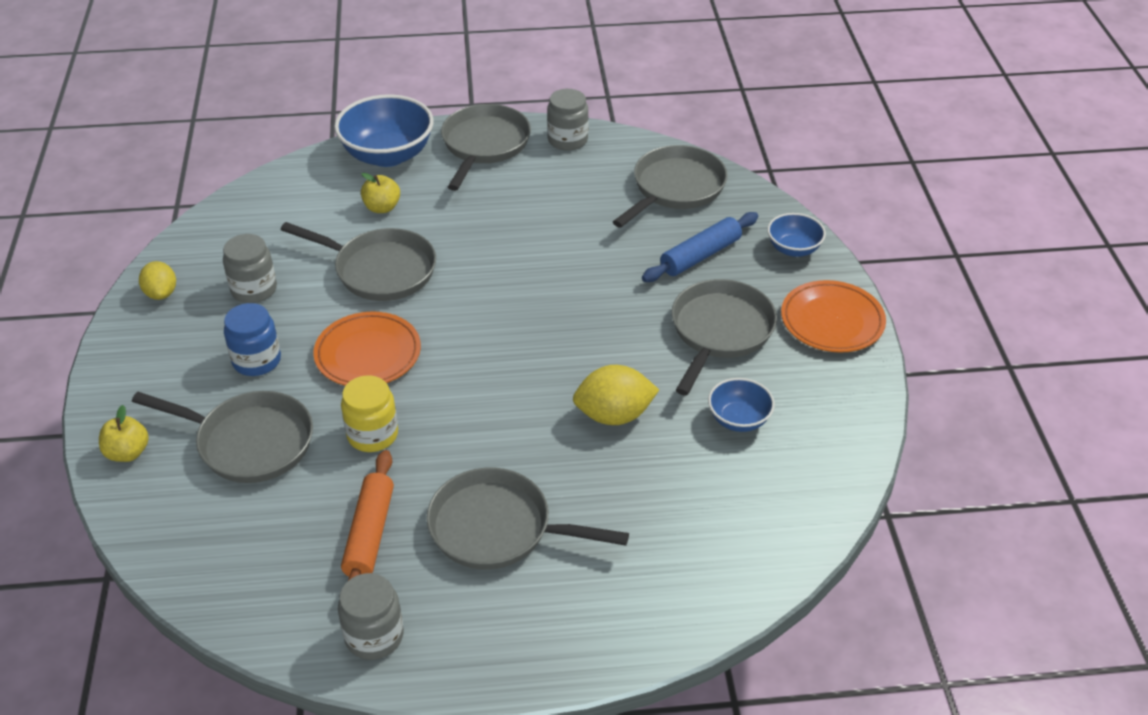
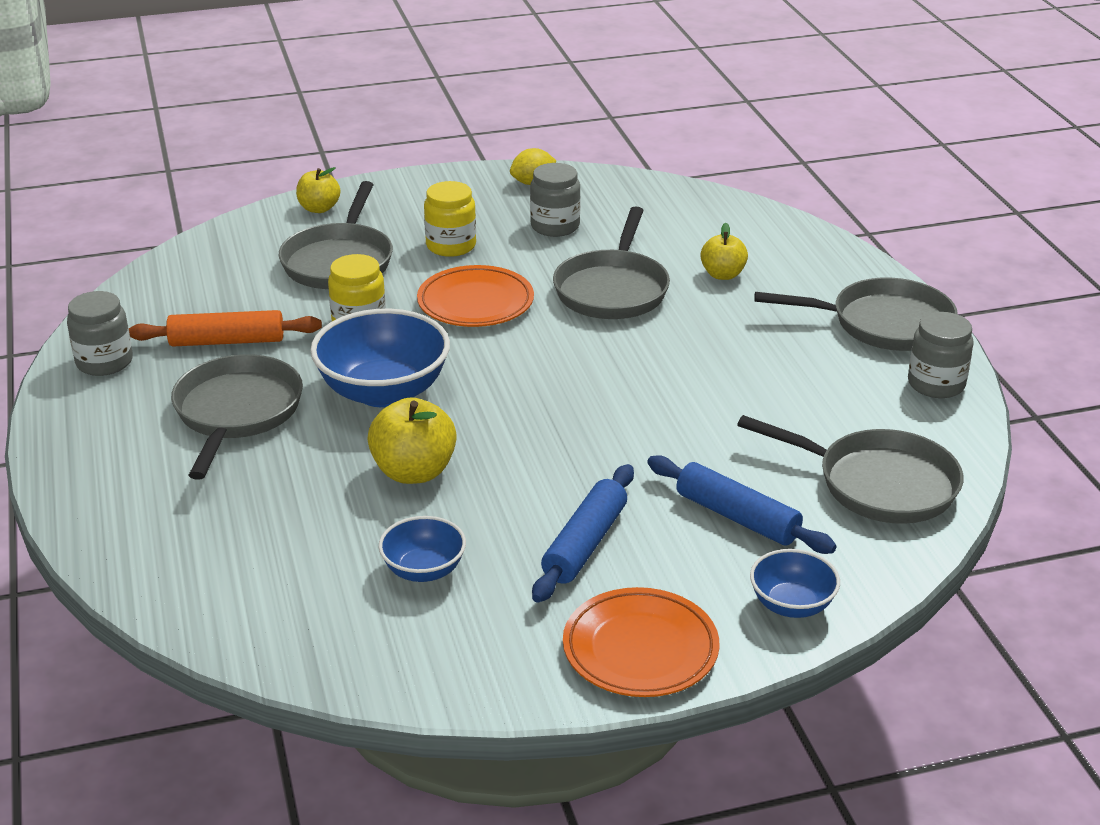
camera: 80 degrees right, 10 degrees down
(257, 360) = (451, 246): blue jar -> yellow jar
(388, 155) = (823, 263): blue bowl -> blue bowl (383, 391)
(614, 415) = (414, 472): yellow lemon -> yellow apple
(719, 332) = (584, 544): grey pan -> blue rolling pin

